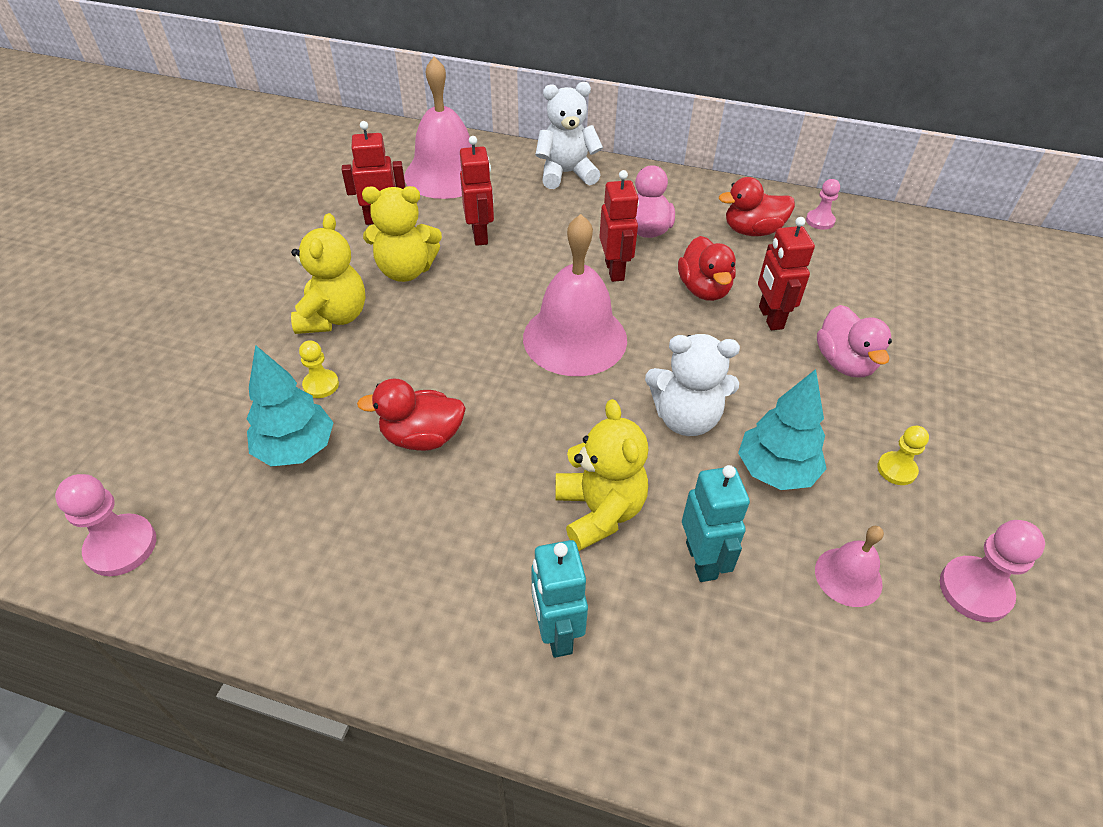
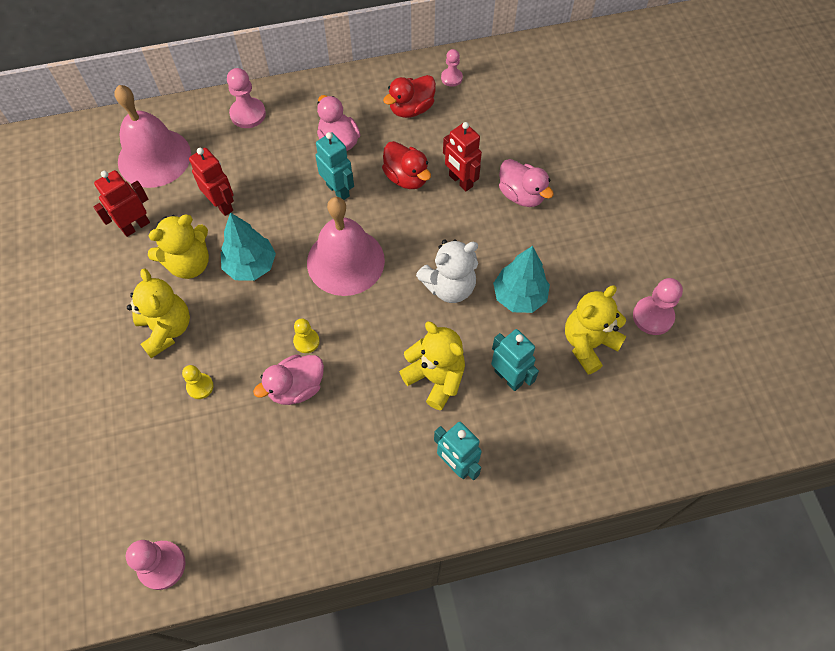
camera: 30 degrees left, 15 degrees up
(296, 449) = (220, 440): turquoise tree -> turquoise tree (251, 266)
(422, 437) = (296, 387): red duck -> pink duck
(566, 174) = (248, 114): white teddy bear -> pink pawn
(615, 270) = (338, 190): red robot -> turquoise robot
(848, 576) = (588, 344): pink bell -> yellow teddy bear
(896, 469) = (583, 259): yellow pawn -> yellow pawn (306, 341)

